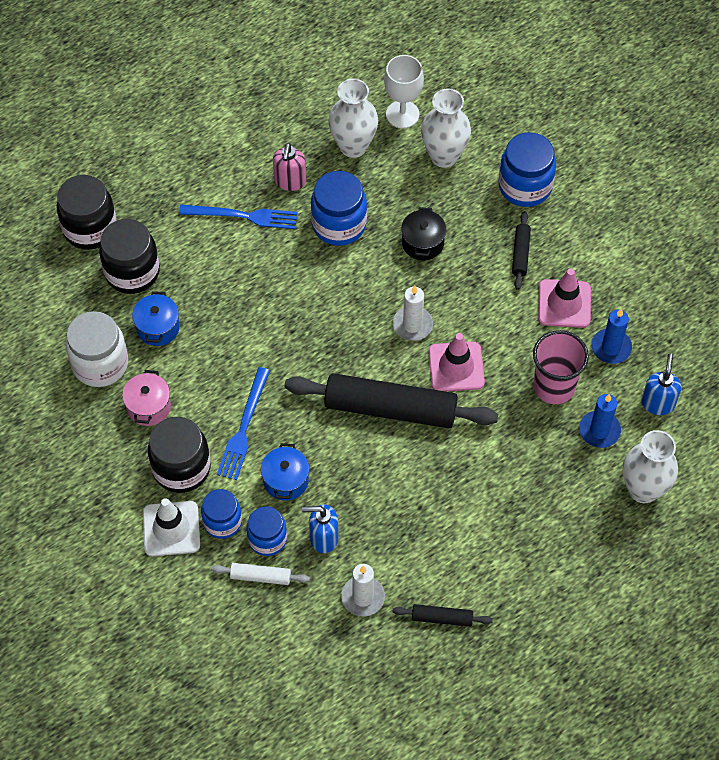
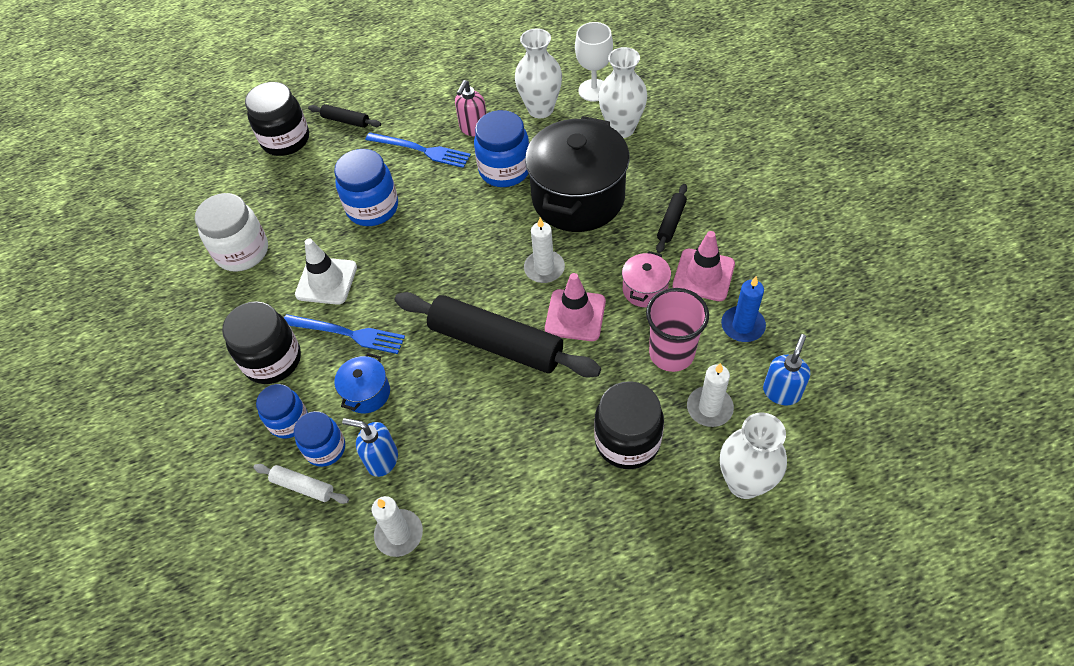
camera: 20 degrees right, 5 degrees down
(132, 272) = (305, 180): black jar -> black jar (627, 441)
(149, 407) = (268, 297): pink pot -> pink pot (645, 289)
(158, 328) = (307, 230): blue pot -> none
(171, 529) = (237, 417): white traffic cone -> white traffic cone (326, 281)
(244, 427) = (347, 333): blue fork -> blue fork turned 105 degrees counterclockwise
(422, 243) = (578, 198): black pot -> black pot, size x2.23
(442, 618) = (476, 579): black rolling pin -> black rolling pin (346, 121)
(525, 186) = (692, 164): blue jar -> blue jar (372, 208)
(599, 430) = (709, 408): blue candle -> white candle

